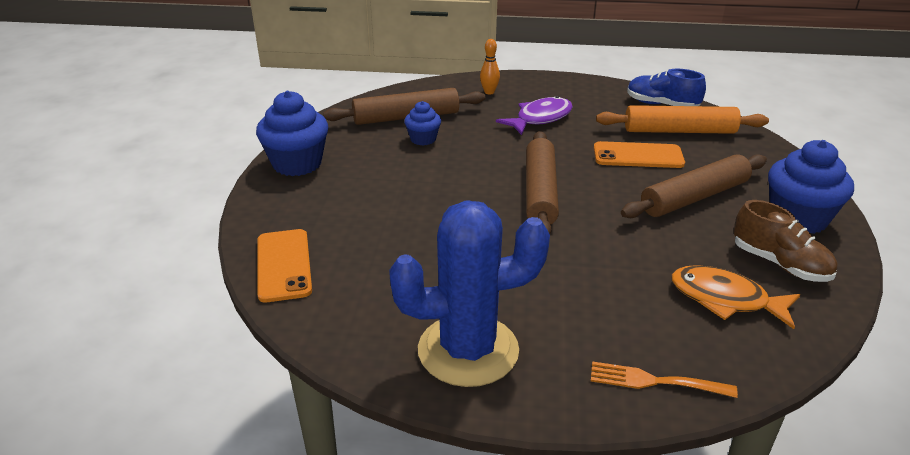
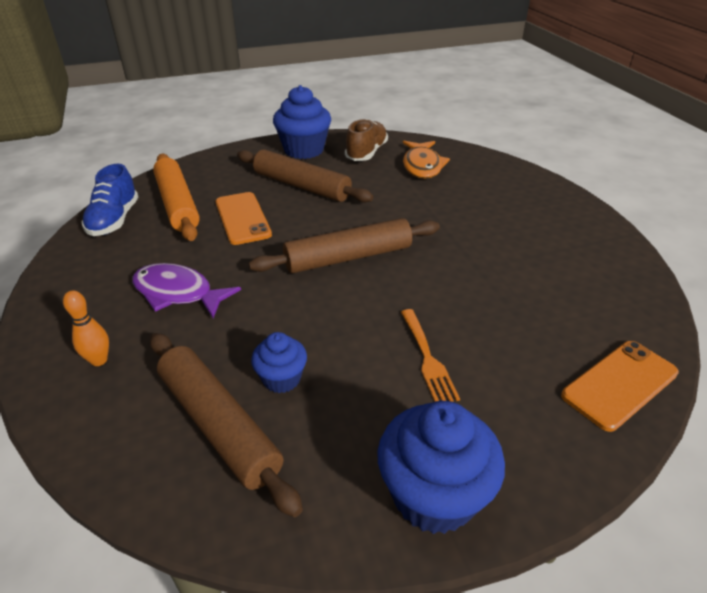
camera: 115 degrees left, 5 degrees up
(468, 350) = (578, 242): blue cactus -> none
(655, 381) = (520, 178): orange fork -> orange fork (427, 358)

